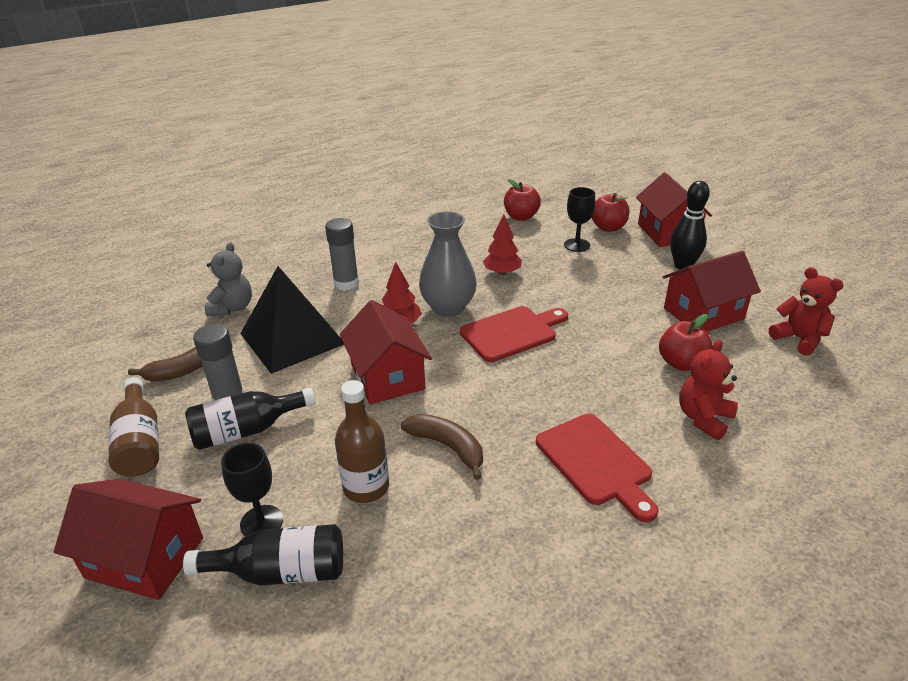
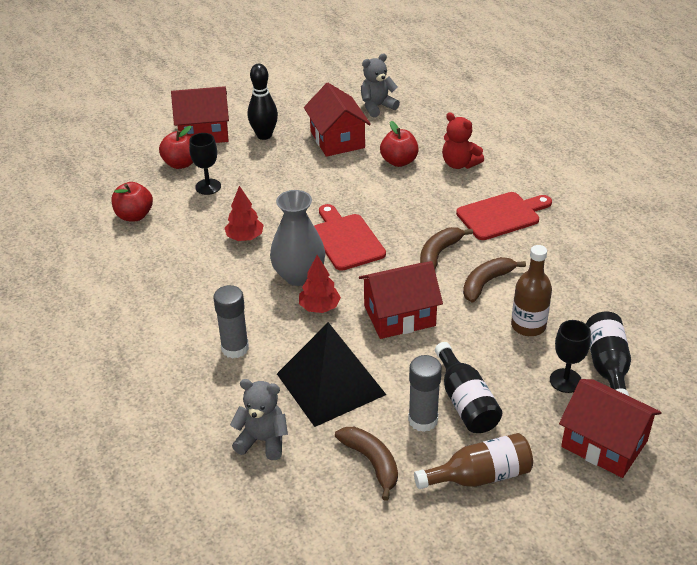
camera: 85 degrees left, 5 degrees up
(145, 557) = (604, 443): red house -> red house turned 75 degrees counterclockwise
(499, 403) = (438, 254): none -> brown banana
(799, 339) = (377, 107): red teddy bear -> grey teddy bear

